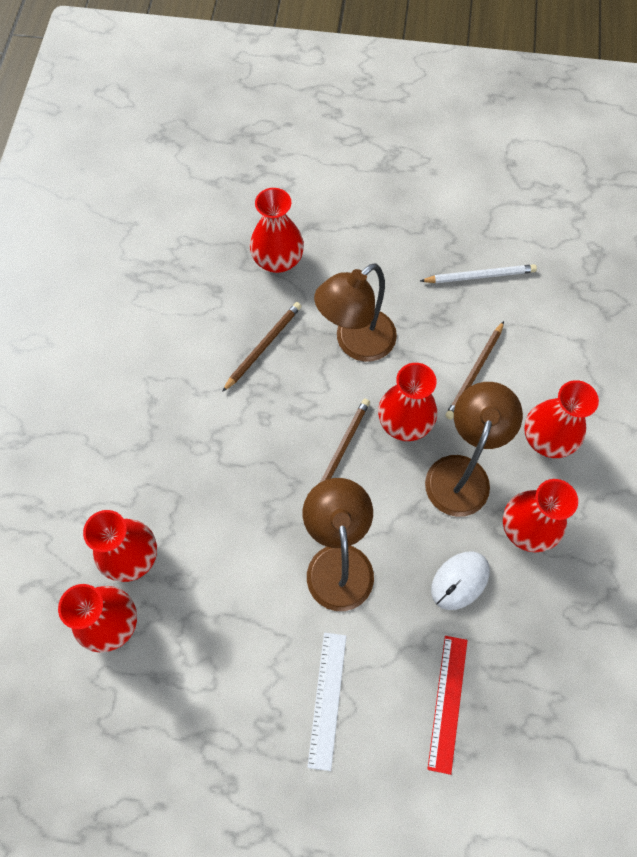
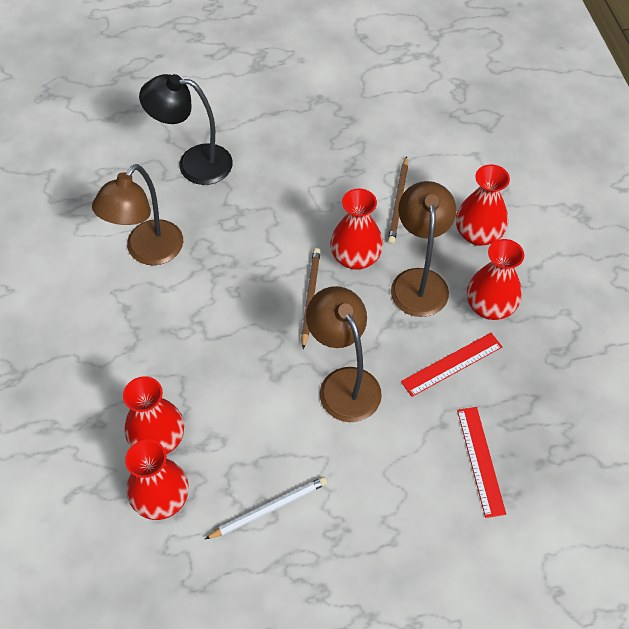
camera: 20 degrees left, 10 degrees down
(263, 346) = (209, 235): brown pencil -> none
(278, 259) = (193, 163): red vase -> black lamp
(327, 699) = (379, 493): white ruler -> none
(356, 343) = (289, 209): brown lamp -> brown lamp (148, 252)
(460, 580) = (452, 364): white mouse -> red ruler
(480, 276) = (372, 128): white pencil -> white pencil (269, 508)

